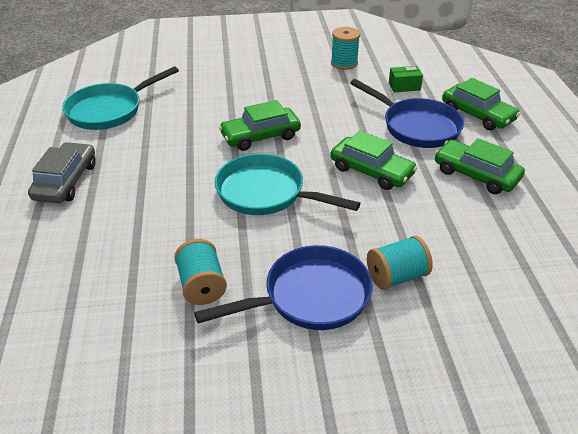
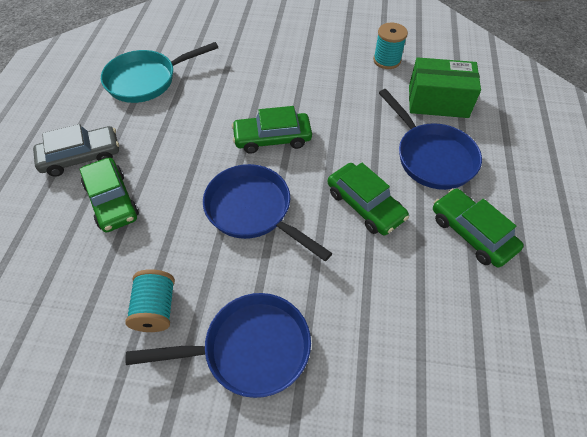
camera: 15 degrees right, 15 degrees up
(66, 181) = (81, 157): grey car -> grey car turned 45 degrees clockwise
(266, 193) = (253, 210): turquoise pan -> blue pan
(396, 276) = (342, 345): turquoise spool -> none
(404, 86) = (438, 101): green box -> green box, size x2.00
(477, 115) = (502, 153): green car -> green car (112, 201)

